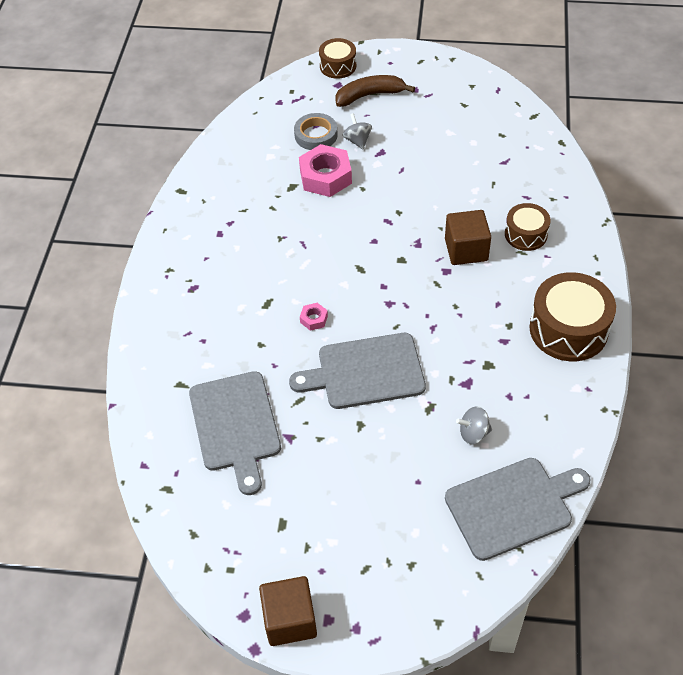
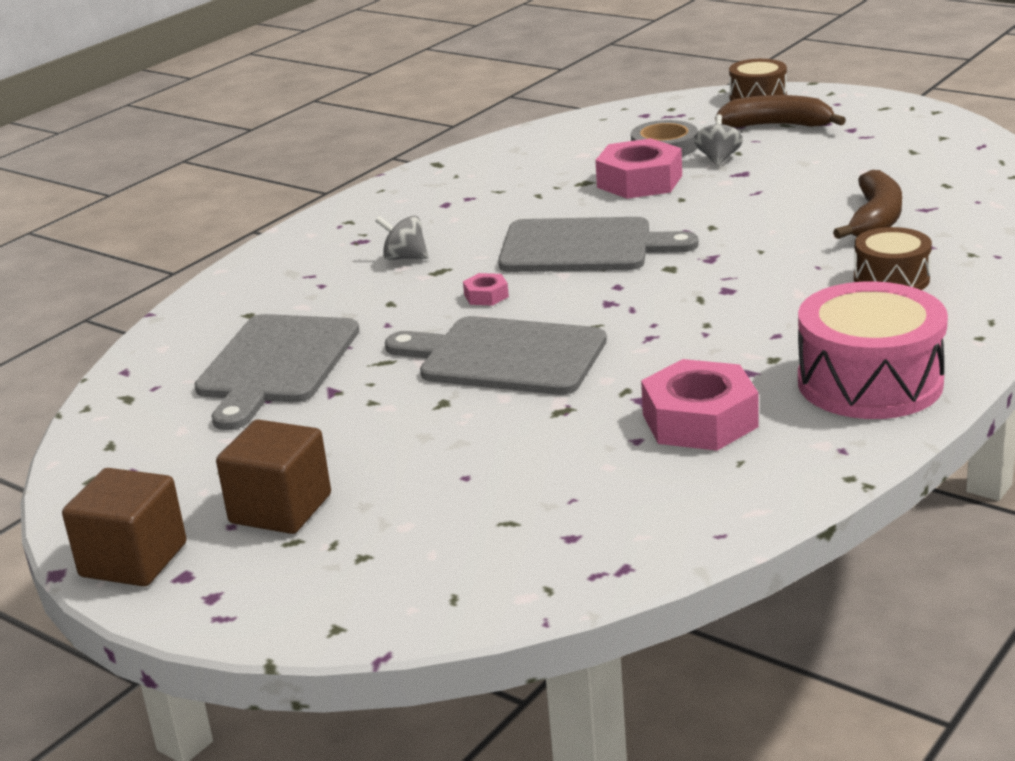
camera: 30 degrees right, 25 degrees down
(466, 250) = (779, 276): brown cube -> brown cube (280, 509)
(473, 433) = (602, 450): grey spinning top -> grey spinning top (405, 258)
(484, 180) = (875, 219): none -> brown banana
(506, 390) = (699, 420): none -> pink nut
(513, 506) = (585, 540): grey cutting board -> grey cutting board (584, 247)
(568, 329) = (869, 382): brown drum -> pink drum

